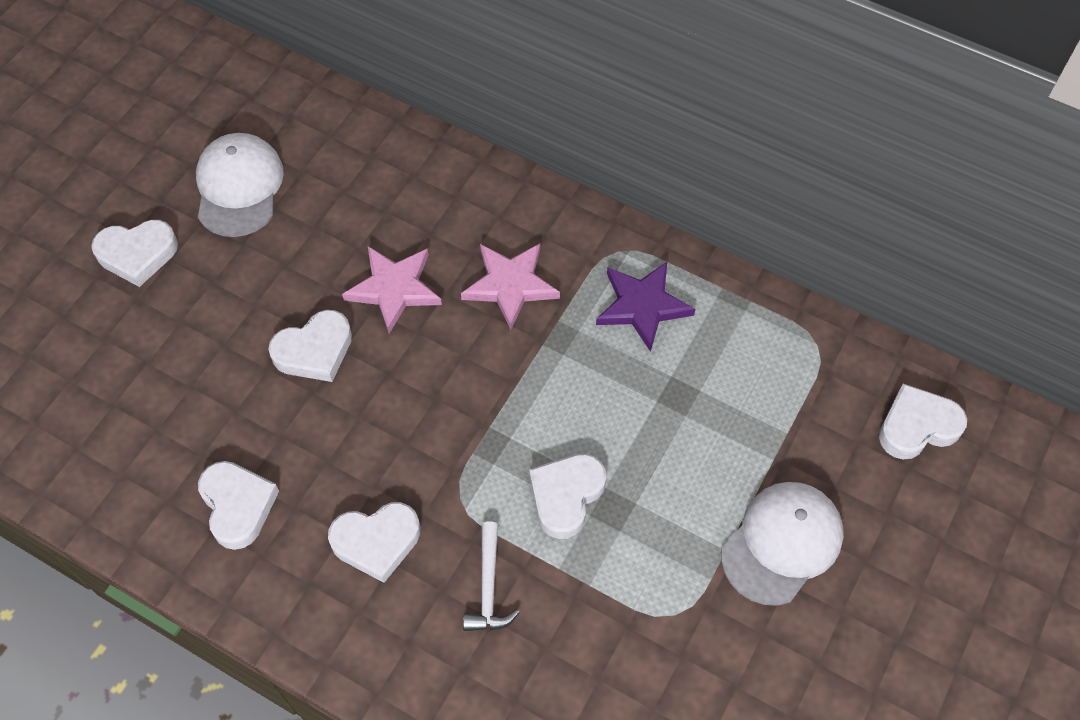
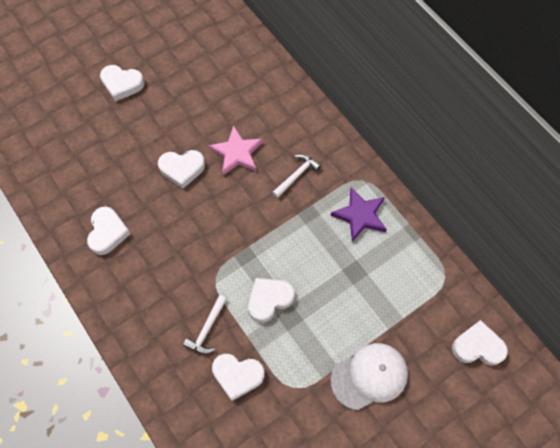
camera: 25 degrees right, 5 degrees up
(239, 187) = (186, 68): white cap -> none
(376, 542) = (164, 280): white heart -> white heart (237, 375)
(510, 285) = (296, 175): pink star -> white hammer

